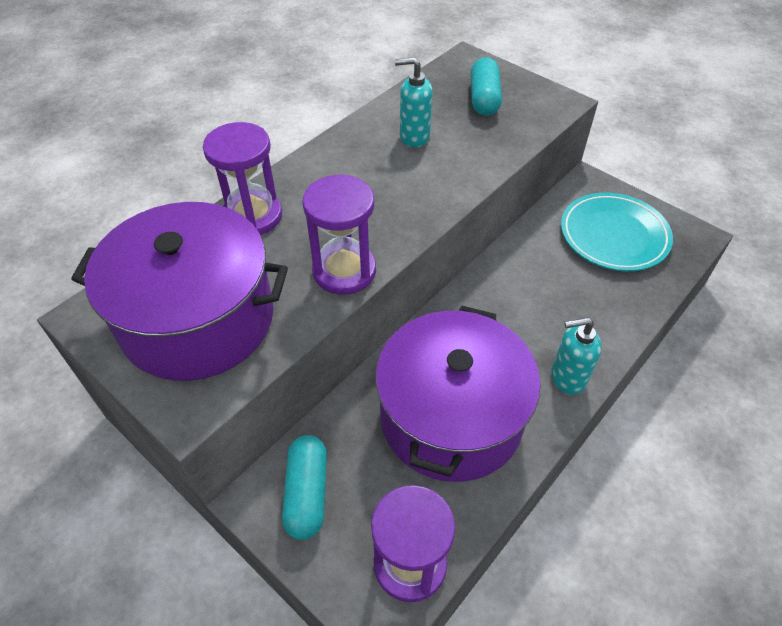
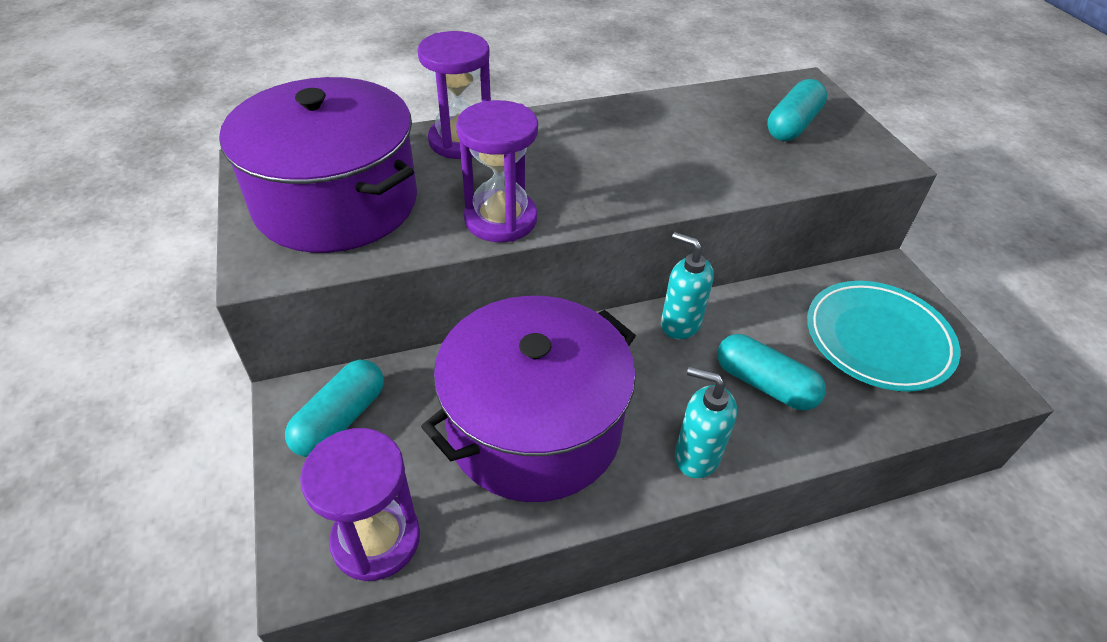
camera: 30 degrees right, 5 degrees down
(414, 137) = (681, 133): turquoise soap dispenser -> turquoise soap dispenser (680, 324)
(571, 303) = (764, 384): none -> turquoise capsule

